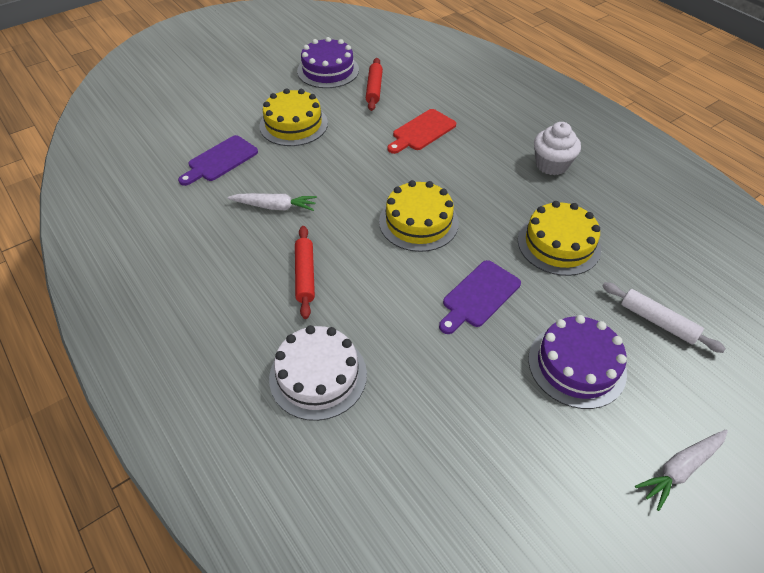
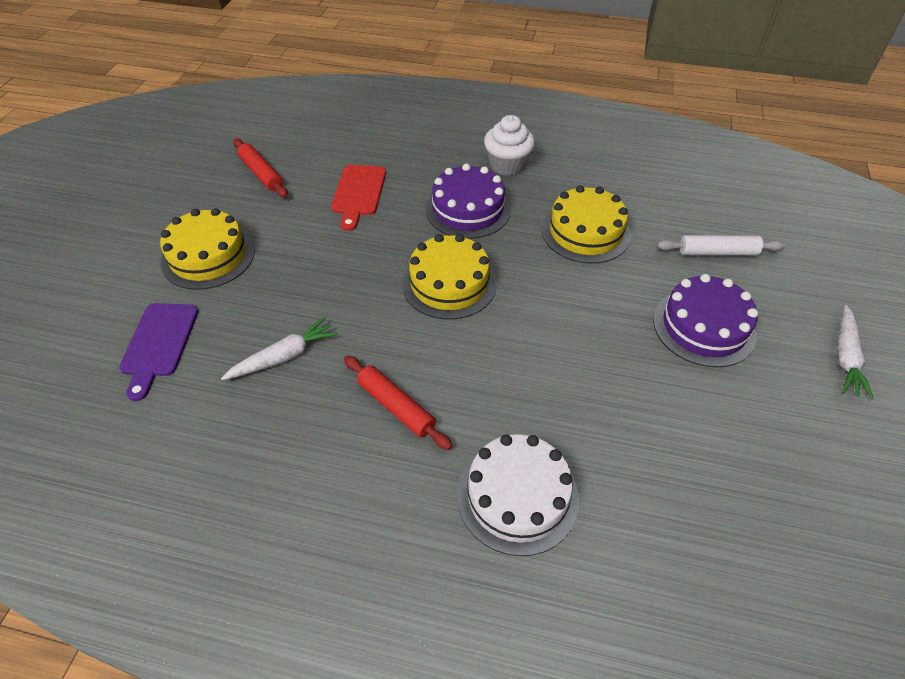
camera: 40 degrees left, 0 degrees up
(328, 70) = (186, 178): purple cake -> purple cake (468, 209)
(479, 296) = (573, 319): purple cutting board -> none

